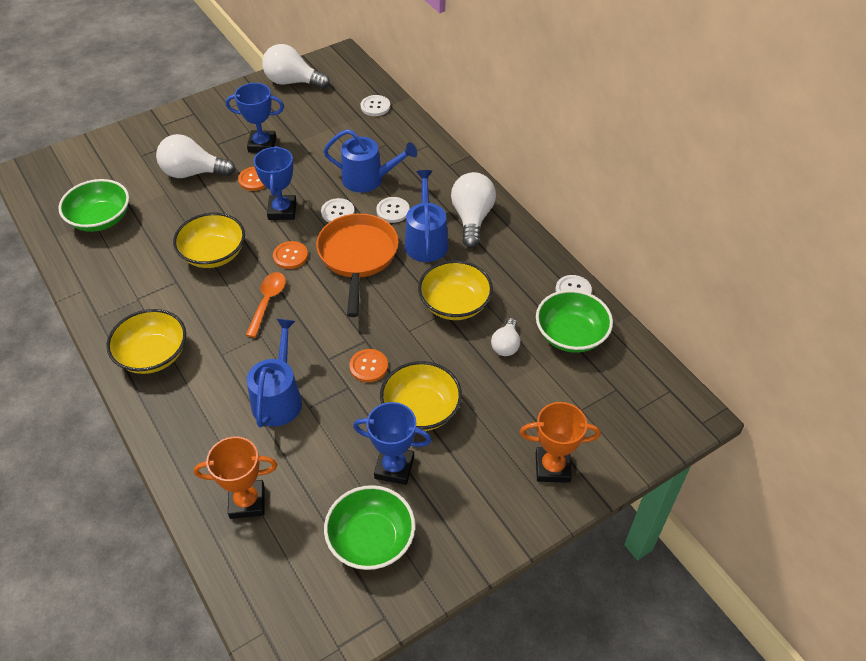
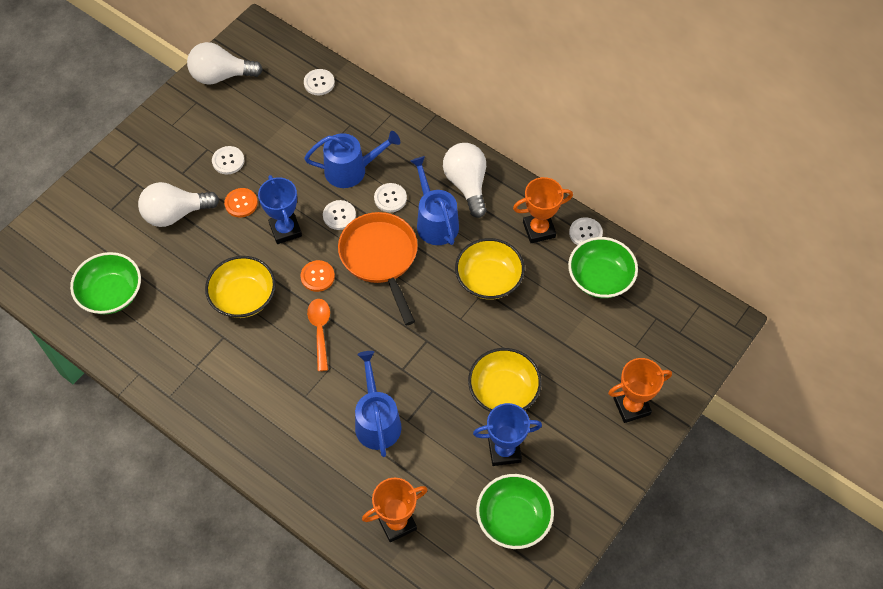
camera: 20 degrees left, 10 degrees up
(153, 355) = (242, 417): yellow bowl -> none
(262, 145) = (228, 161): blue trophy -> white button
(368, 366) = (441, 365): orange button -> none
(506, 345) = (549, 306): white light bulb -> none
(526, 275) = (539, 230): none -> orange trophy

